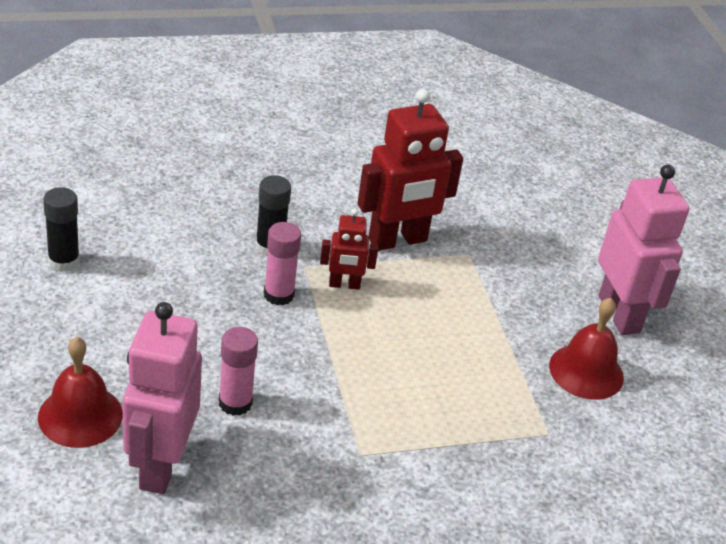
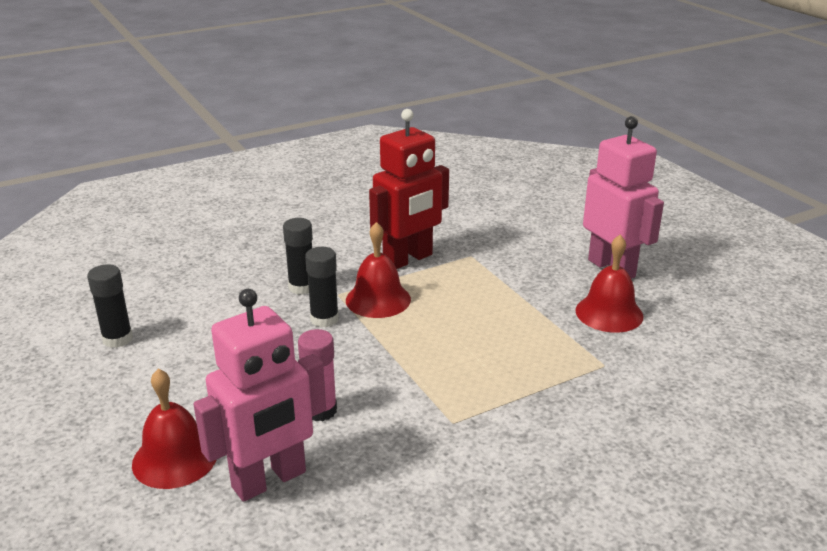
camera: 10 degrees left, 10 degrees down
(160, 465) = (269, 480): pink robot -> pink robot turned 120 degrees counterclockwise
(279, 295) = (324, 319): pink glue stick -> black glue stick
(344, 285) = (378, 299): red robot -> red bell

